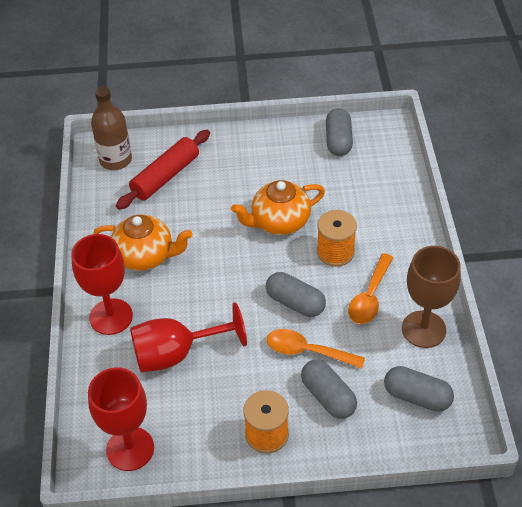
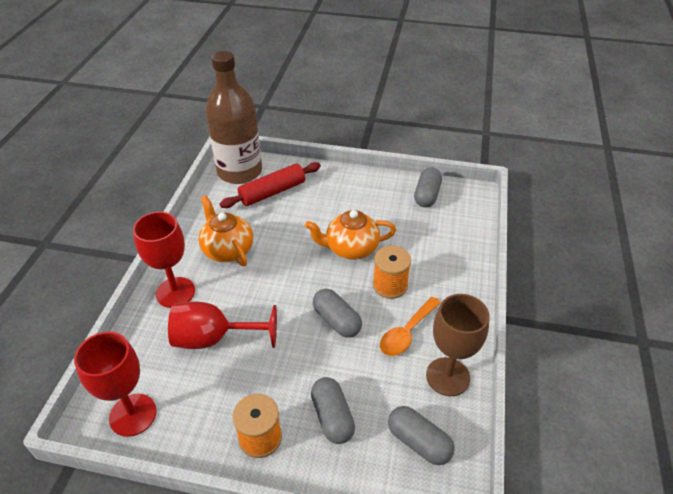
camera: 15 degrees right, 5 degrees down
(115, 160) = (239, 171): brown bottle -> brown bottle, size x1.65
(145, 256) = (227, 250): orange teapot -> orange teapot turned 150 degrees counterclockwise
(307, 351) = (330, 368): orange spoon -> none

